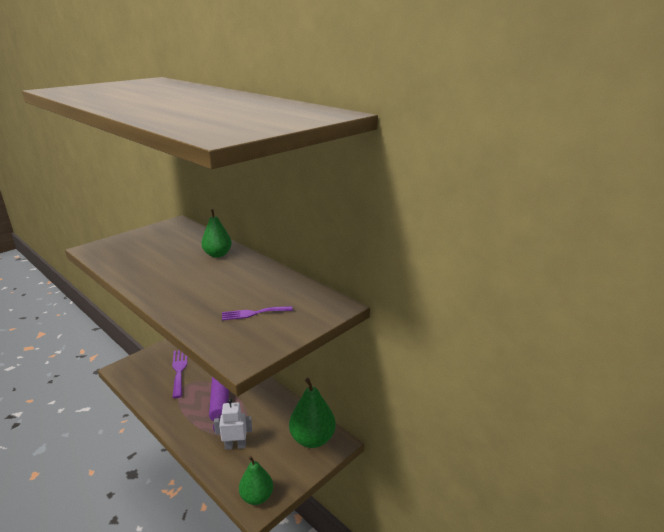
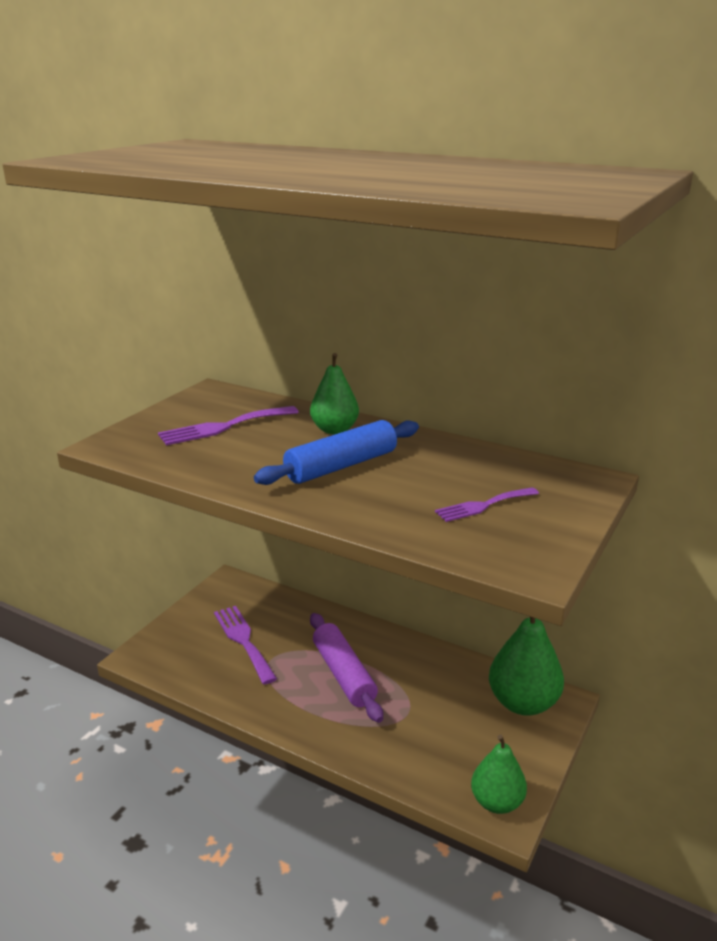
camera: 15 degrees left, 0 degrees up
(160, 245) = (223, 427): none -> purple fork
(199, 277) = (341, 466): none -> blue rolling pin
(235, 446) = (413, 736): white robot -> none

